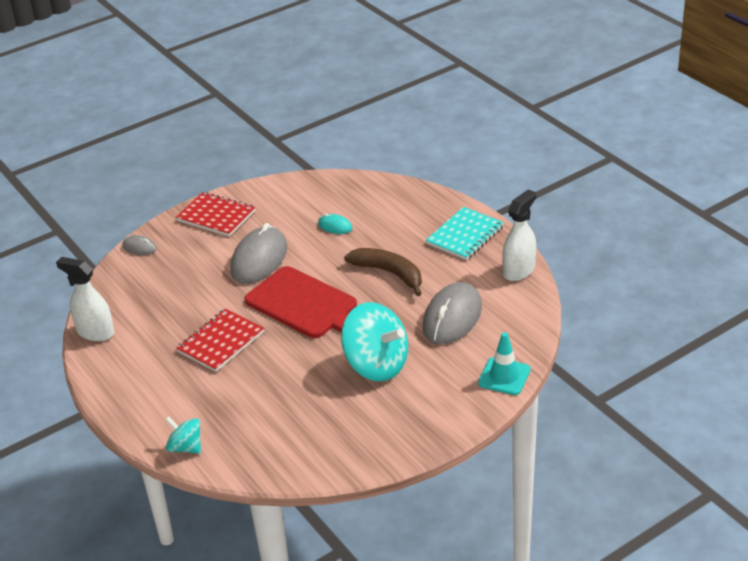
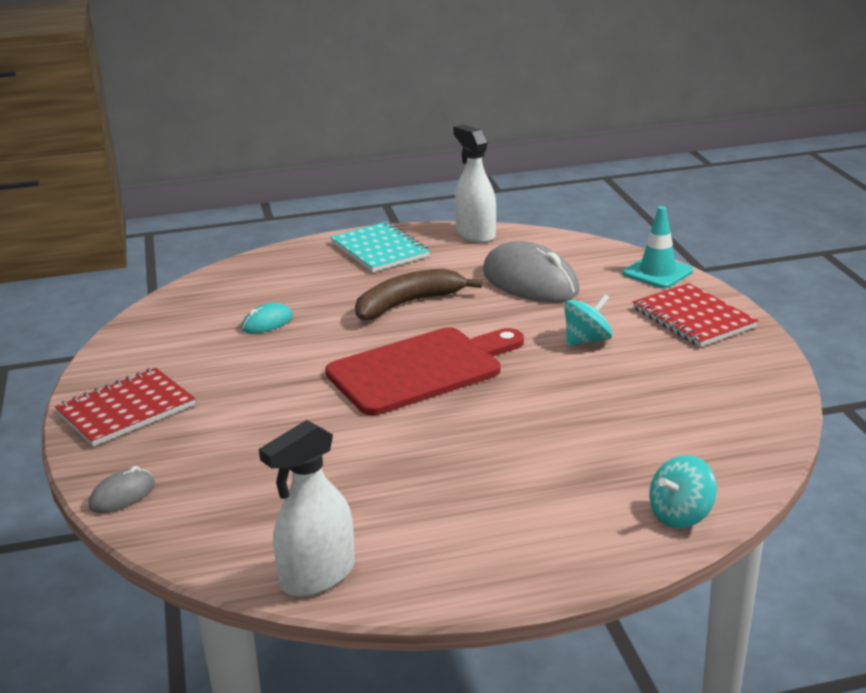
camera: 70 degrees left, 10 degrees down
(221, 342) = (449, 449): red notebook -> red notebook (693, 318)
(259, 259) = (279, 389): grey mouse -> none
(376, 365) = (587, 340): turquoise spinning top -> turquoise spinning top, size x0.52

